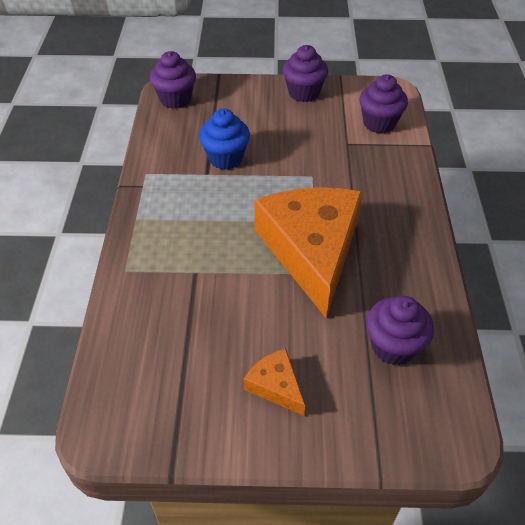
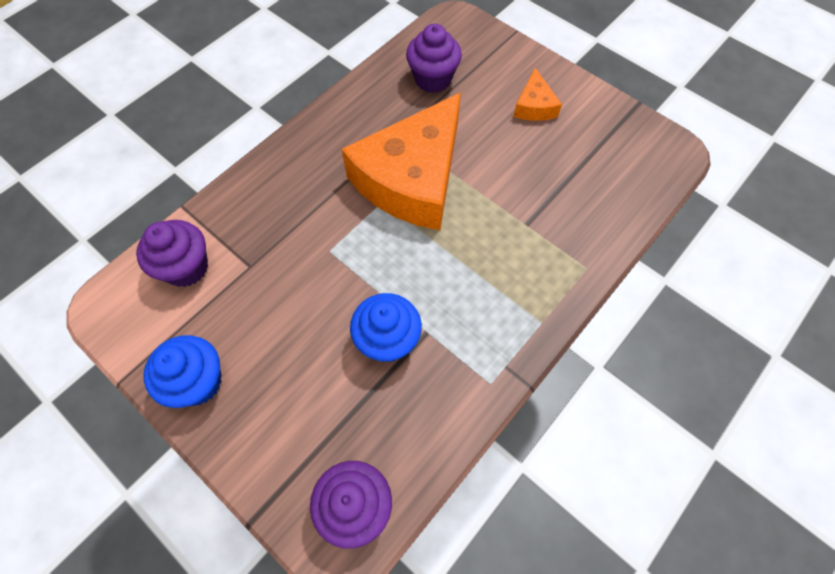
camera: 140 degrees left, 15 degrees up
(304, 93) = (198, 382): purple cupcake -> blue cupcake

